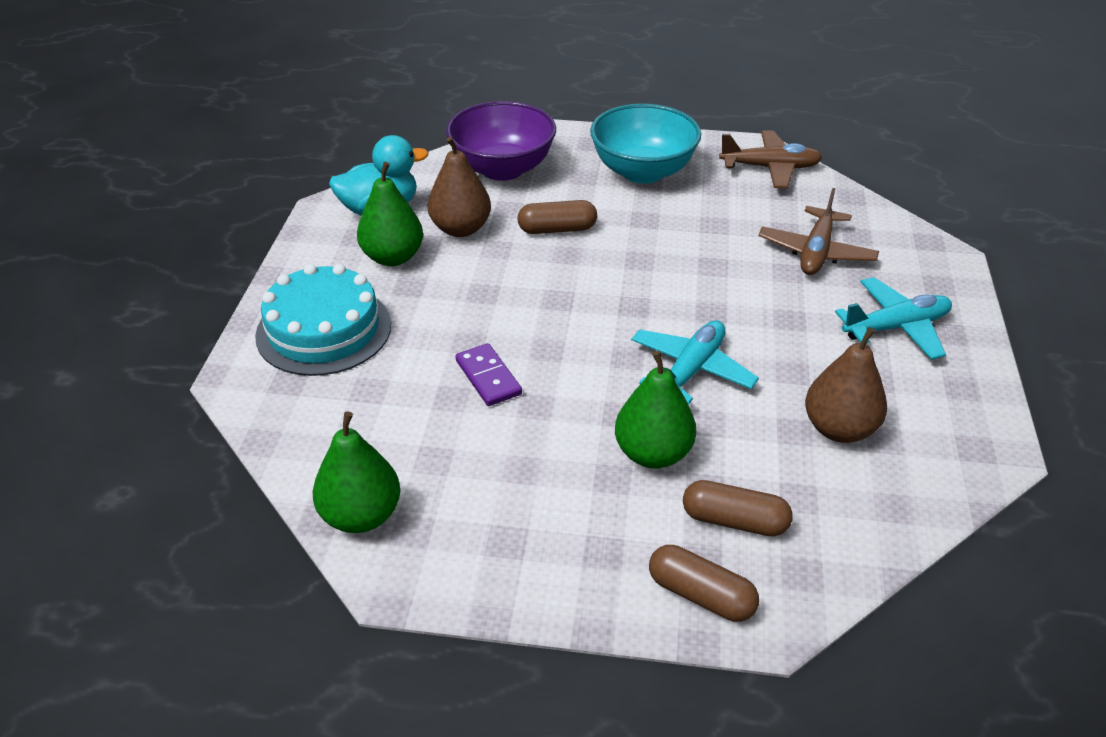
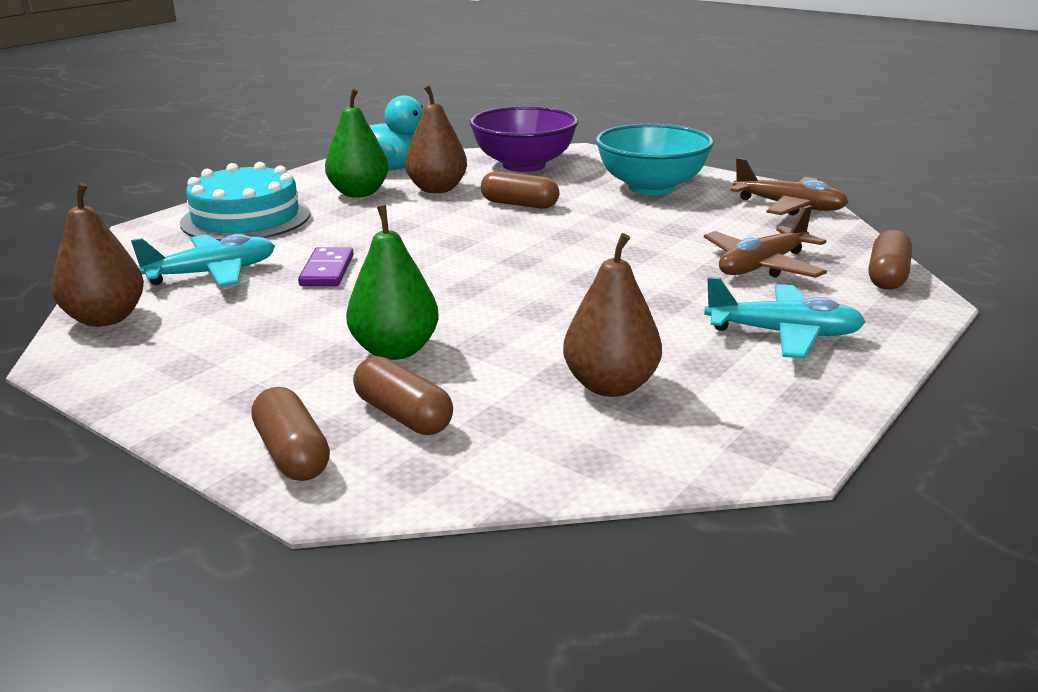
camera: 30 degrees right, 15 degrees down
(361, 516) = (106, 318): green pear -> brown pear
(691, 370) = (513, 309): turquoise plane -> turquoise plane (212, 273)
(905, 235) = (887, 276): none -> brown capsule

